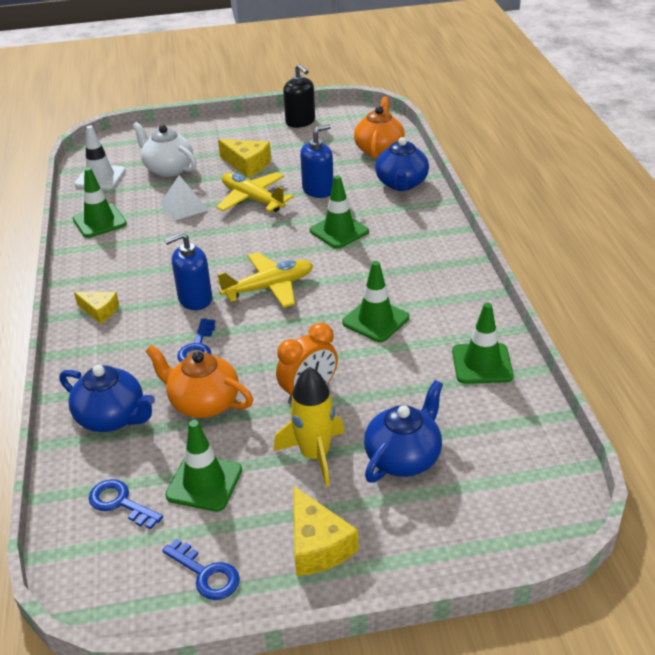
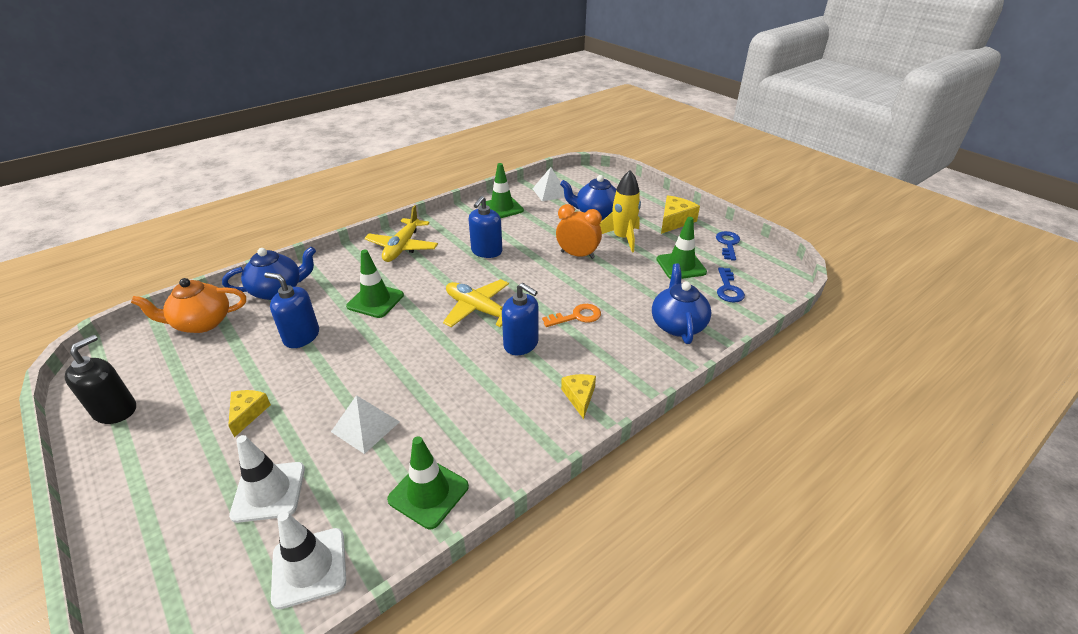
camera: 120 degrees left, 0 degrees up
(168, 169) = (269, 492): white teapot -> white traffic cone
(198, 348) = (576, 316): blue key -> orange key
(203, 403) = (625, 291): orange teapot -> none
(247, 165) = (248, 413): yellow cheese -> yellow cheese, size x0.65
(252, 199) = (333, 376): yellow plane -> yellow plane (402, 247)
(375, 320) = (486, 251): green traffic cone -> blue soap dispenser
(506, 432) = (550, 192): none -> white pyramid

